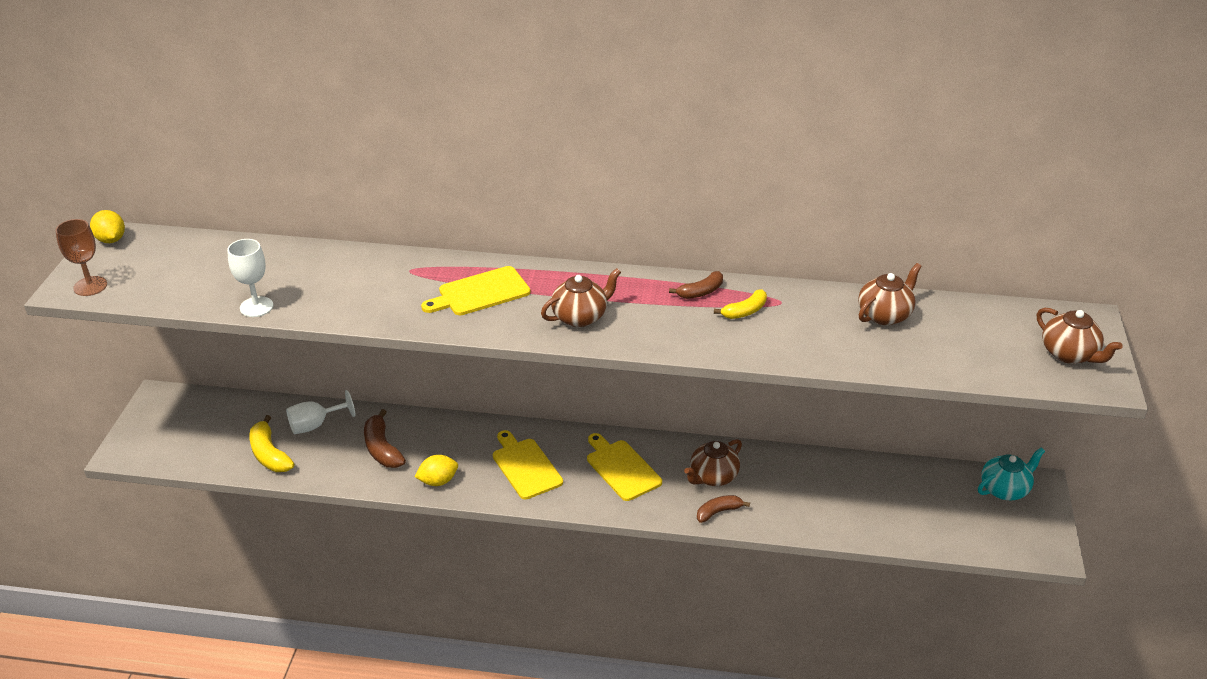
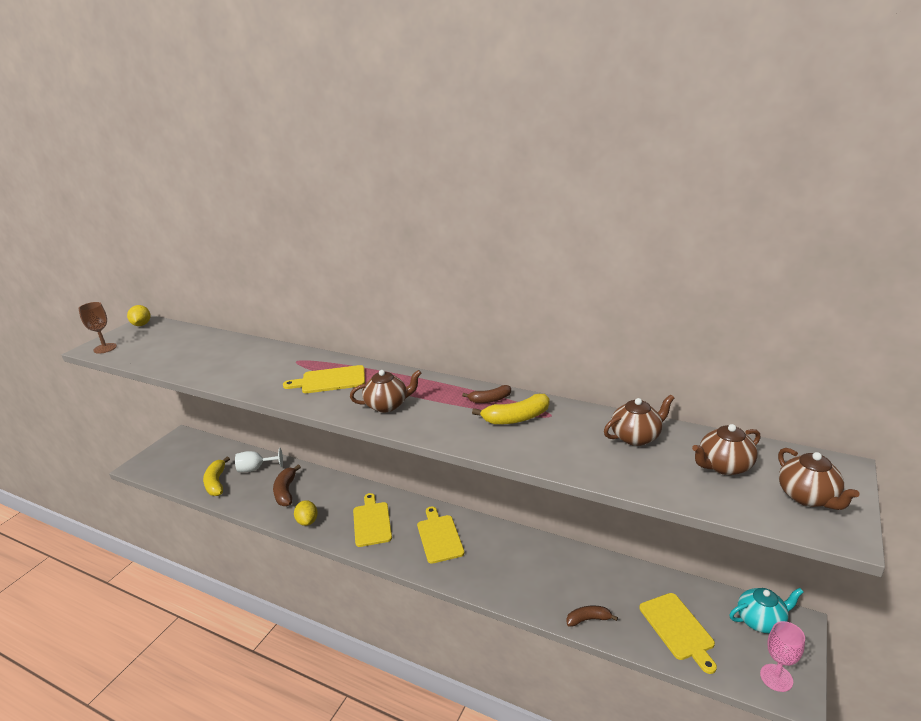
camera: 20 degrees right, 10 degrees down
(256, 307) = (184, 371): white goblet -> none
(438, 481) = (307, 521): yellow lemon -> yellow lemon turned 75 degrees clockwise
(713, 477) = (505, 557): brown teapot -> brown teapot (724, 466)
(718, 512) = (497, 587): brown banana -> brown banana (588, 619)
(745, 311) = (516, 418): yellow banana -> yellow banana, size x1.53
(927, 514) = (678, 628): none -> yellow cutting board
(1032, 540) = (776, 677): none -> pink goblet

